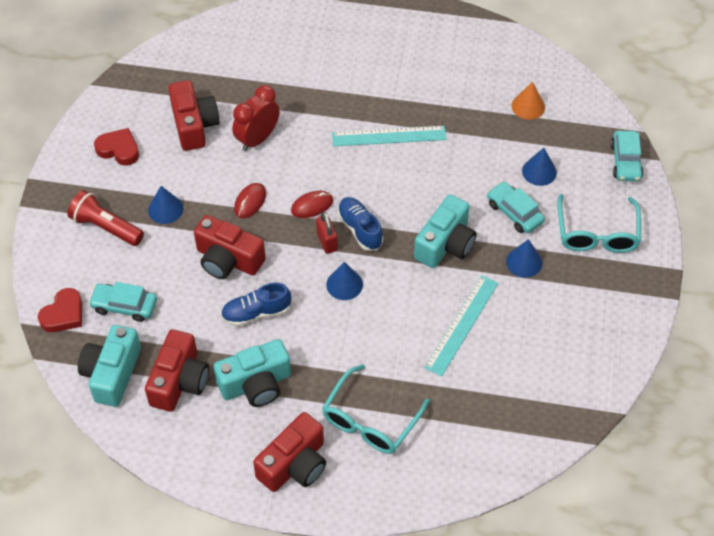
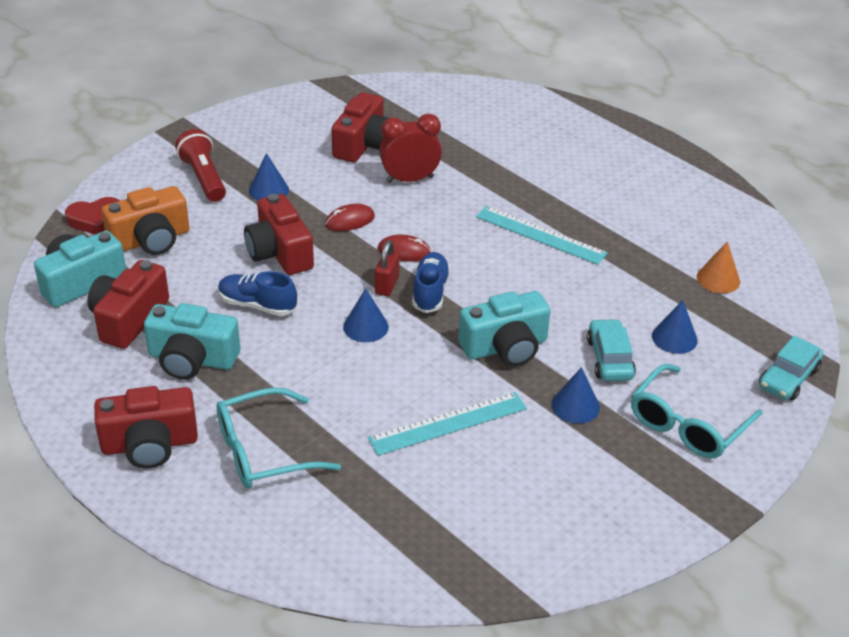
camera: 35 degrees right, 15 degrees down
(119, 149) = (279, 132): red heart -> none
(124, 306) = (151, 240): turquoise car -> orange camera
(179, 381) = (129, 319): red camera -> red camera turned 150 degrees clockwise

